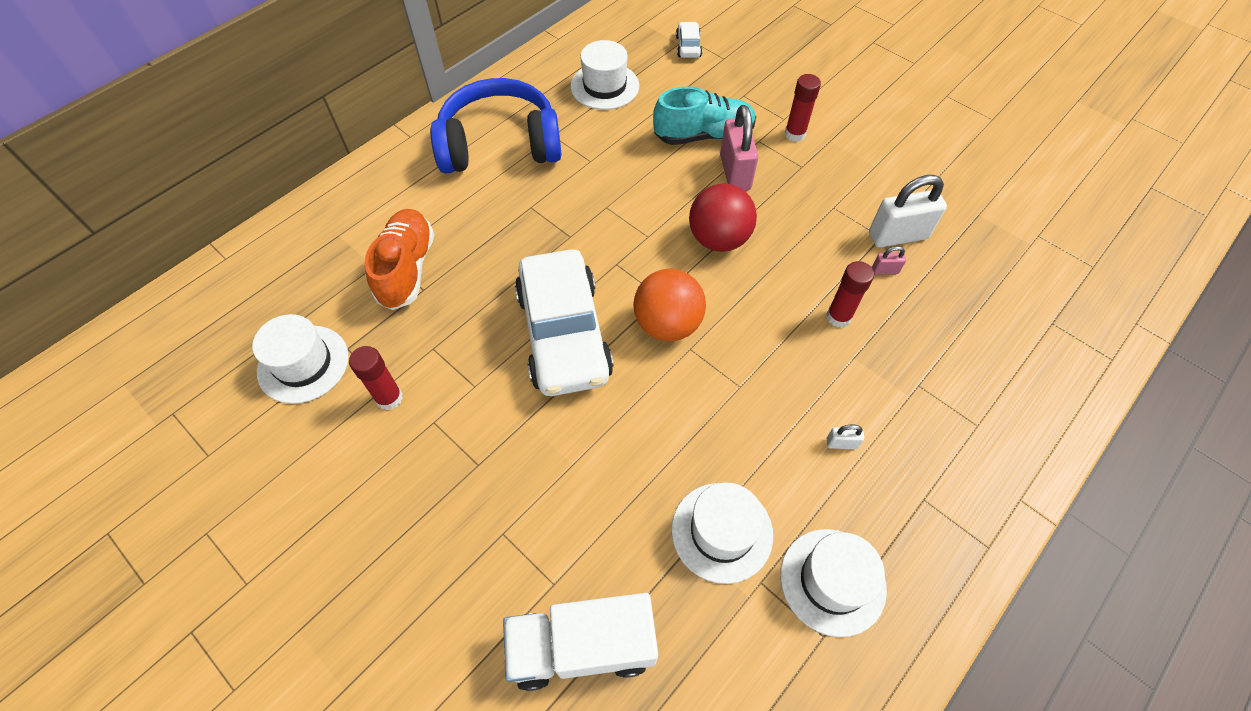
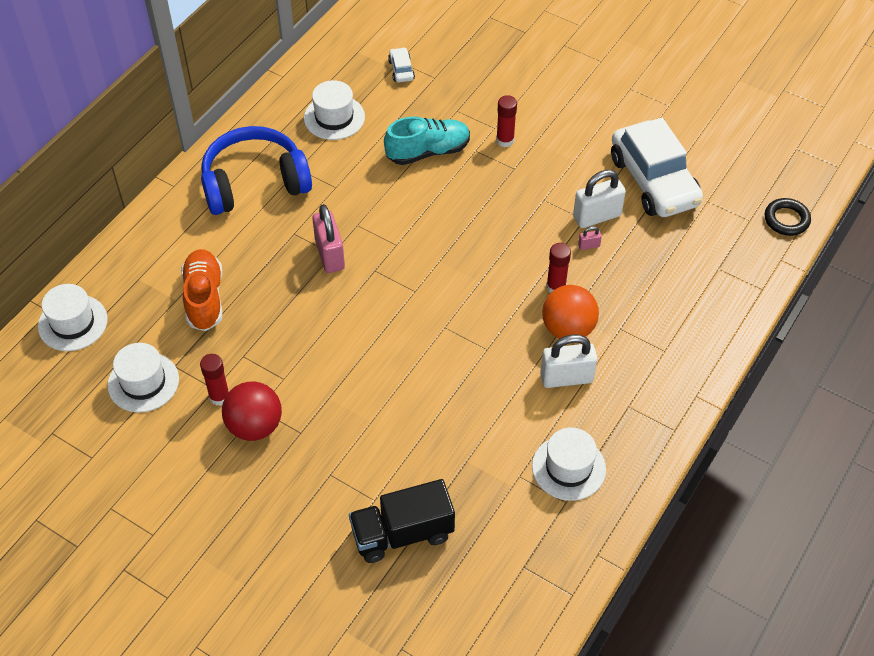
camera: 10 degrees left, 5 degrees down
(564, 334) = (344, 331): white car -> white car (654, 181)
(582, 646) = (402, 533): white truck -> black truck
(667, 324) = (424, 311): orange ball -> orange ball (568, 329)
(718, 239) = (454, 239): red ball -> red ball (255, 426)
(722, 532) = (487, 449): white hat -> white hat (73, 323)
(735, 172) = (459, 181): pink padlock -> pink padlock (330, 255)
(841, 443) = (566, 378): white padlock -> white padlock, size x2.28
(1142, 272) = (786, 220): none -> black ring

